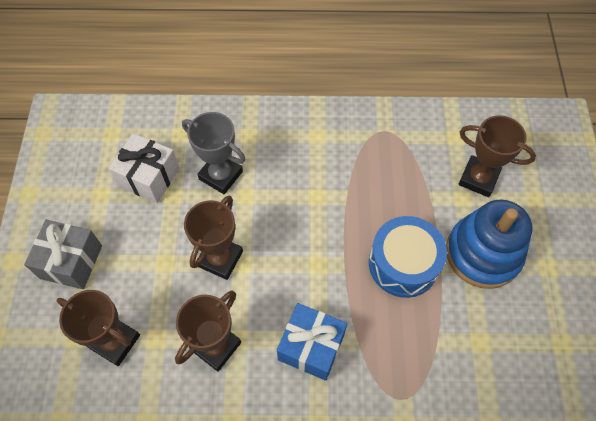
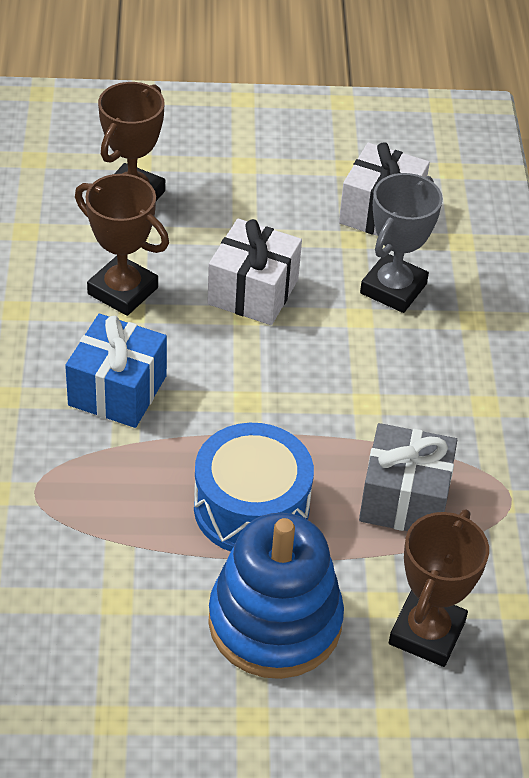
camera: 85 degrees right, 15 degrees down
(71, 262) = (243, 149): grey gift -> grey gift (404, 499)
(220, 259) = (253, 292): brown trophy -> white gift

